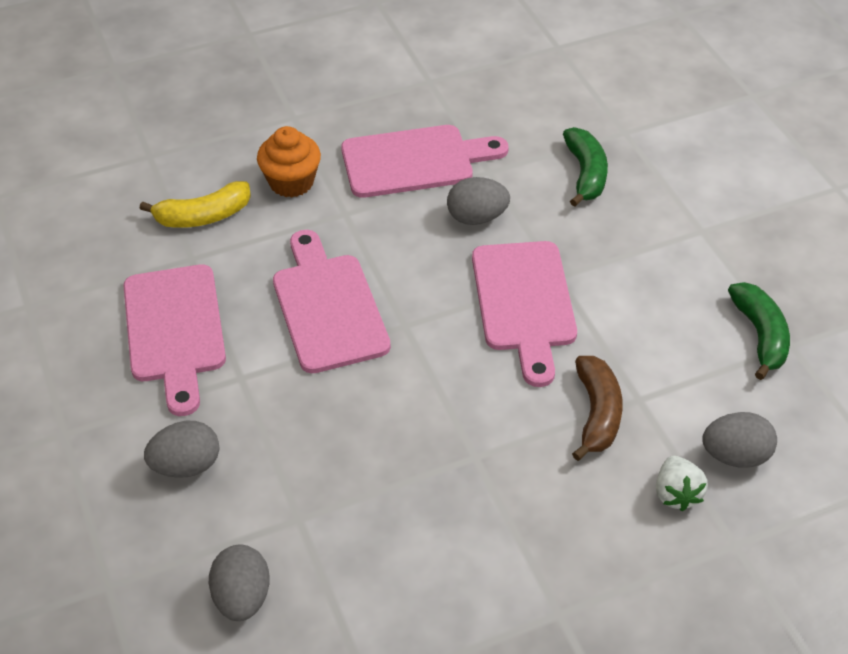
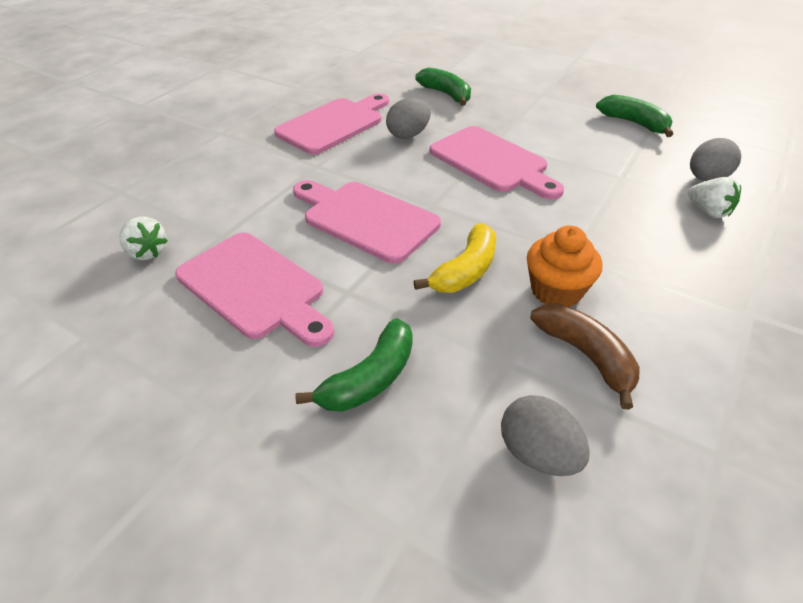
camera: 35 degrees left, 5 degrees down
(123, 243) = (147, 252): none -> white strawberry
(186, 465) = (370, 378): grey egg -> green banana
(203, 216) = (205, 208): yellow banana -> yellow banana (465, 270)
(291, 182) = (257, 164): orange cupcake -> orange cupcake (556, 291)
(597, 413) = (609, 195): brown banana -> brown banana (585, 355)

